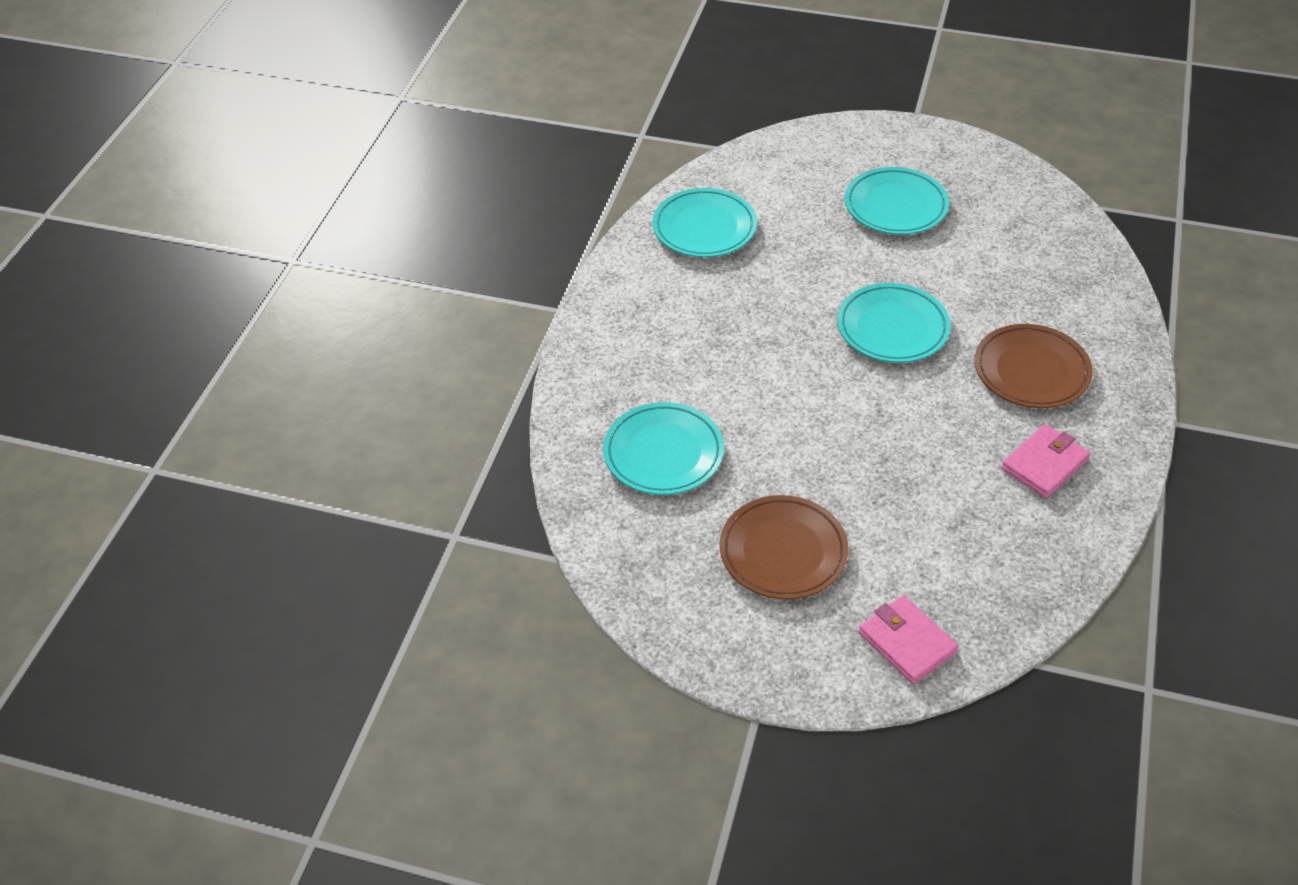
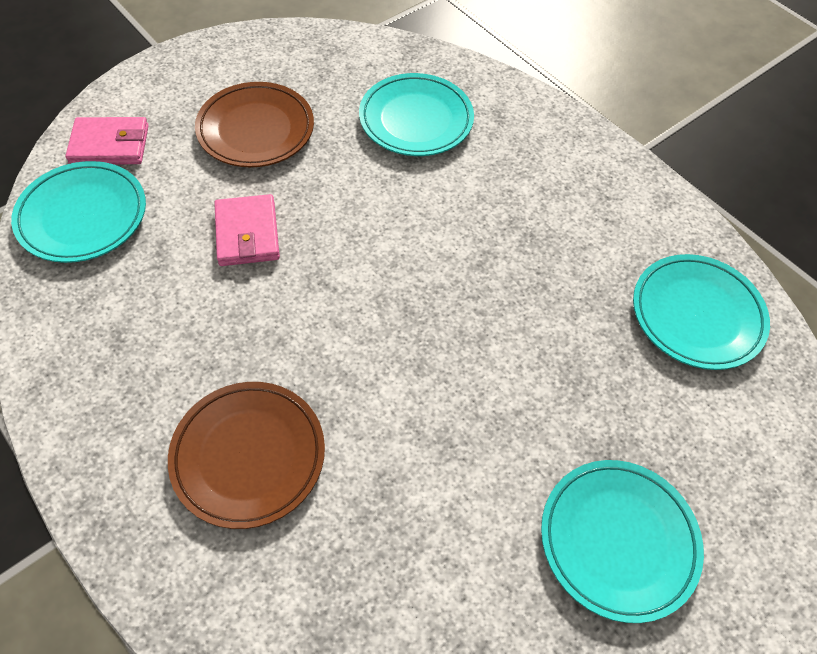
camera: 120 degrees right, 10 degrees up
(892, 328) = (417, 375): turquoise plate -> turquoise plate (83, 216)
(1044, 464) = (141, 363): pink wallet -> pink wallet (247, 233)

